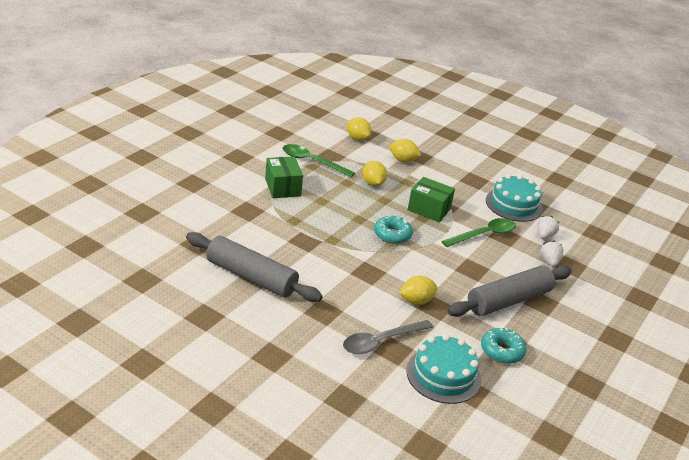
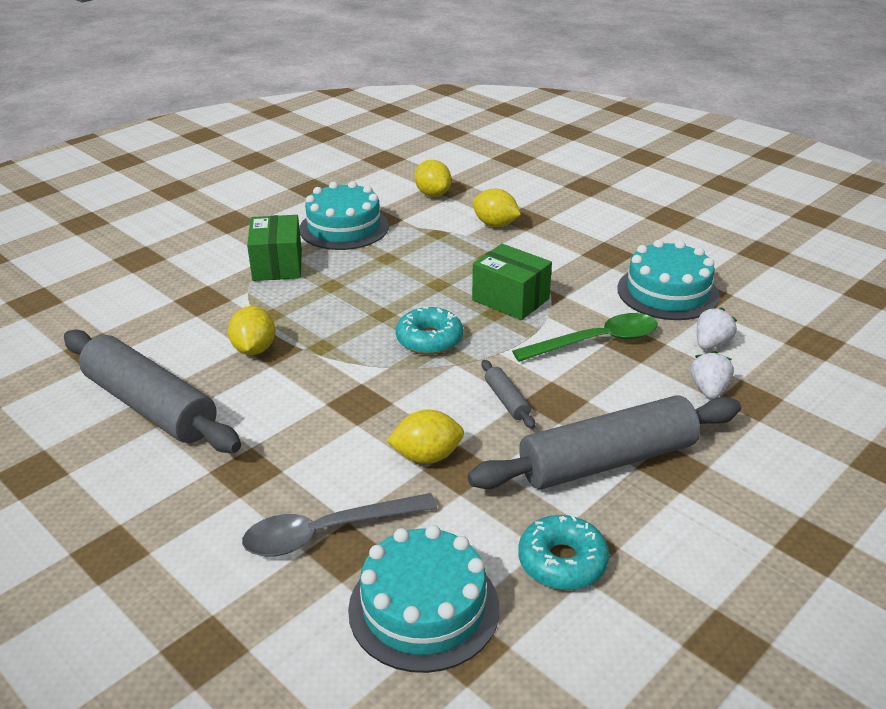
camera: 15 degrees right, 0 degrees up
(312, 162) = (344, 227): green spoon -> turquoise cake
(373, 183) = (429, 259): yellow lemon -> yellow lemon (254, 349)
(447, 269) = (507, 400): none -> grey rolling pin

